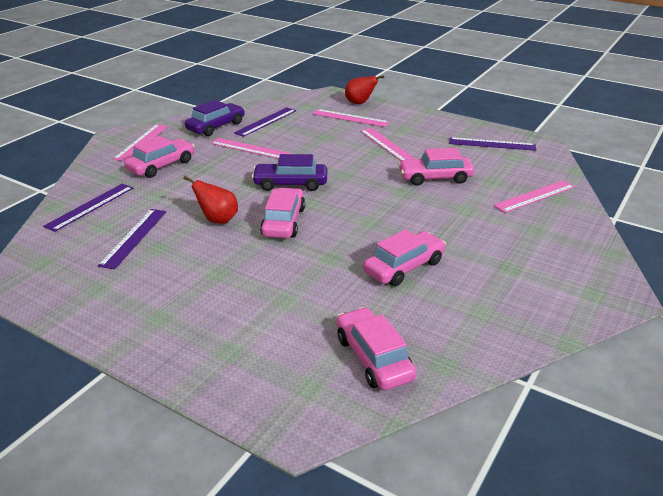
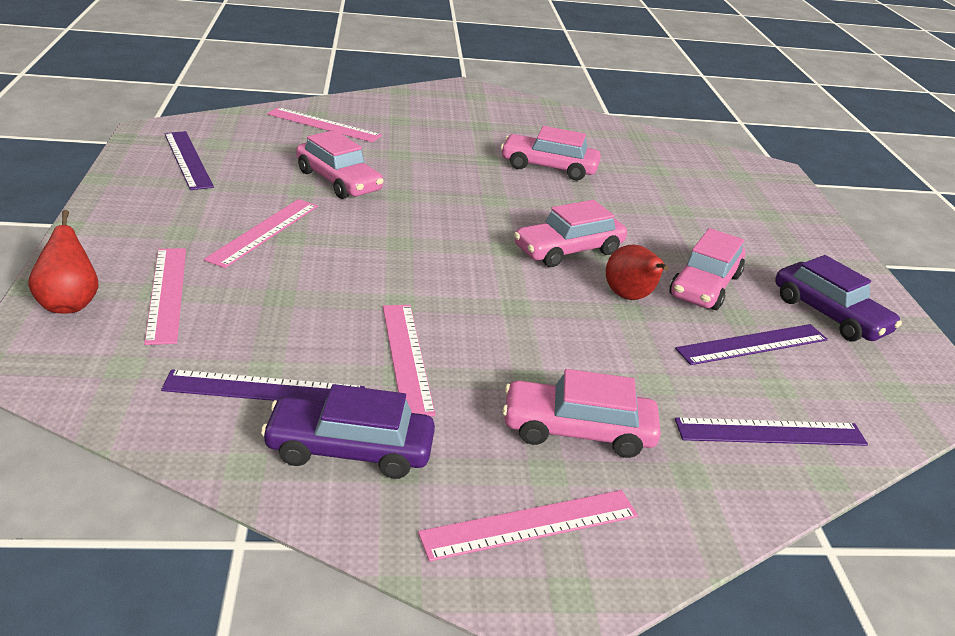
camera: 130 degrees left, 0 degrees up
(290, 184) = (476, 275): purple car -> purple car (829, 315)
(373, 358) = (675, 159): pink car -> pink car (705, 286)

